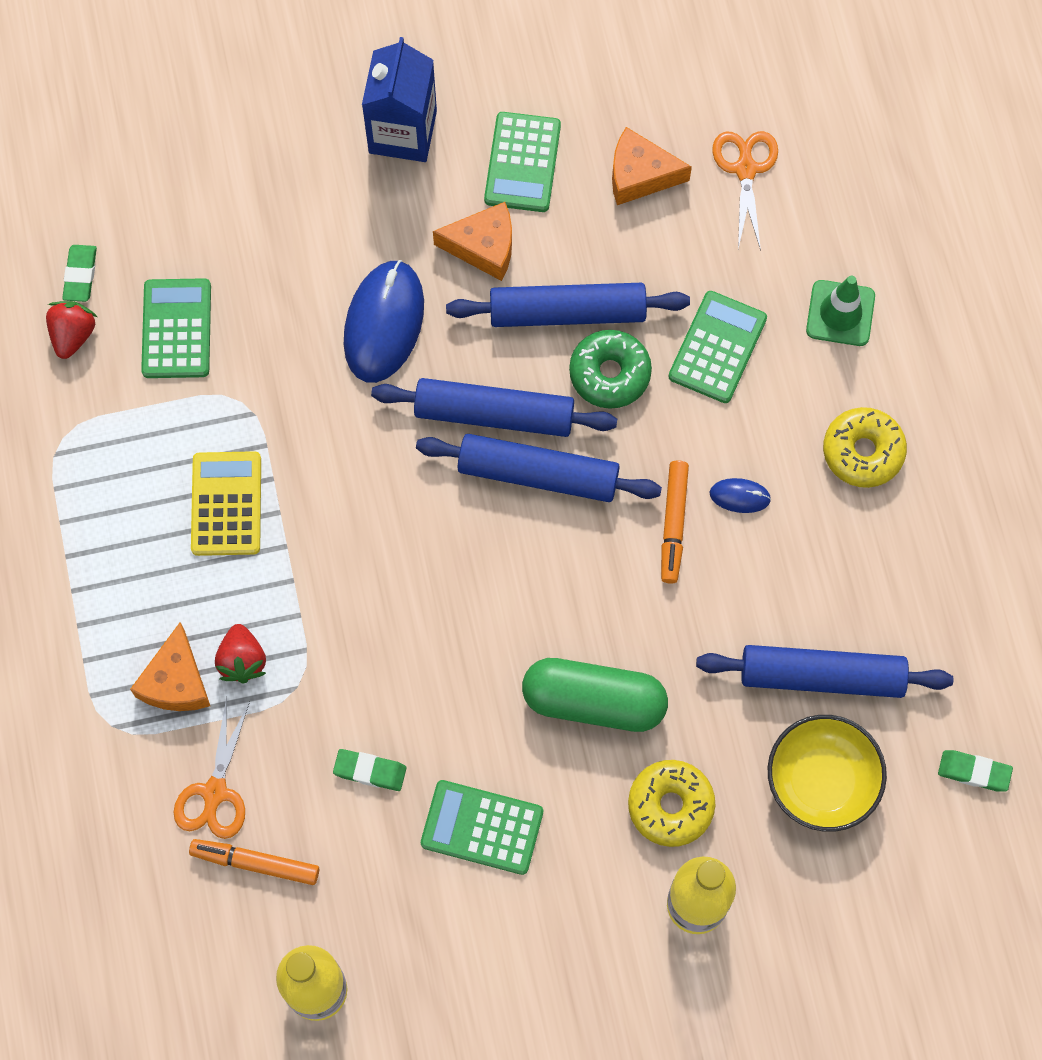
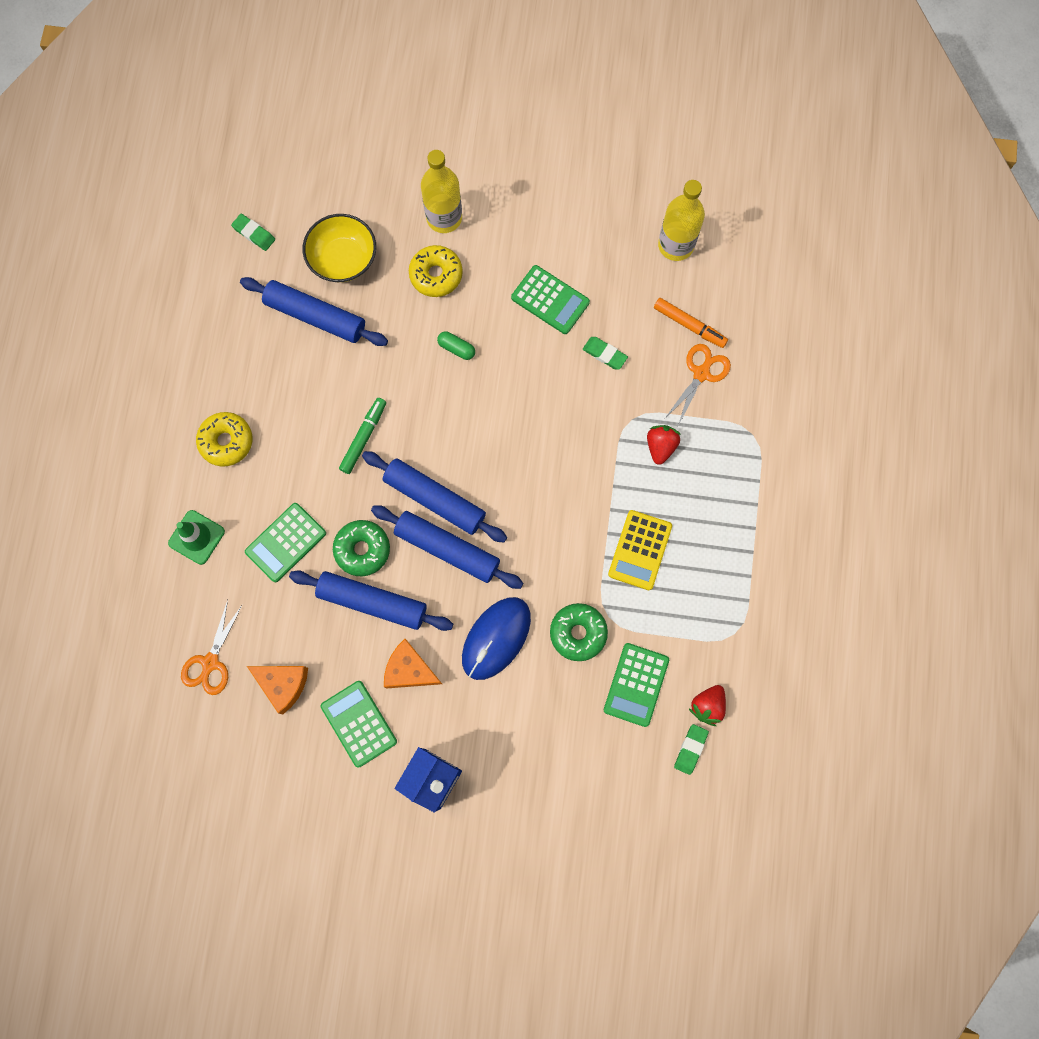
camera: 160 degrees left, 5 degrees up
(176, 681) = (705, 448): orange cheese -> none
(276, 367) = (578, 633): none -> green donut
(522, 163) = (359, 723): green calculator -> green calculator turned 60 degrees counterclockwise
(594, 701) = (456, 348): green capsule -> green capsule, size x0.45
(673, 523) = (363, 438): orange marker -> green marker
(739, 496) = (315, 440): blue mouse -> none

